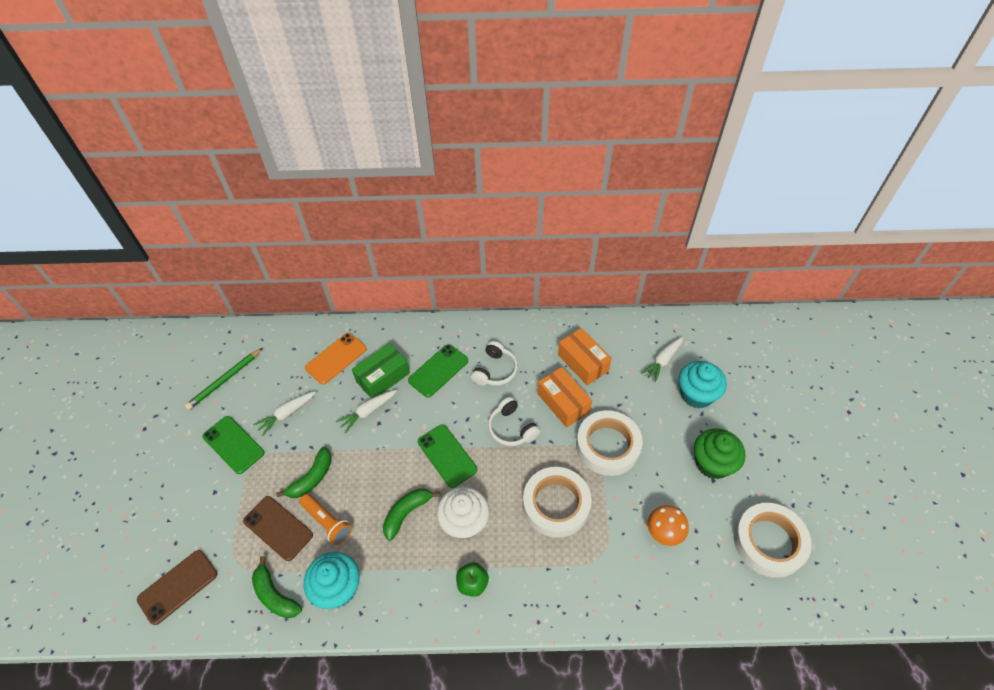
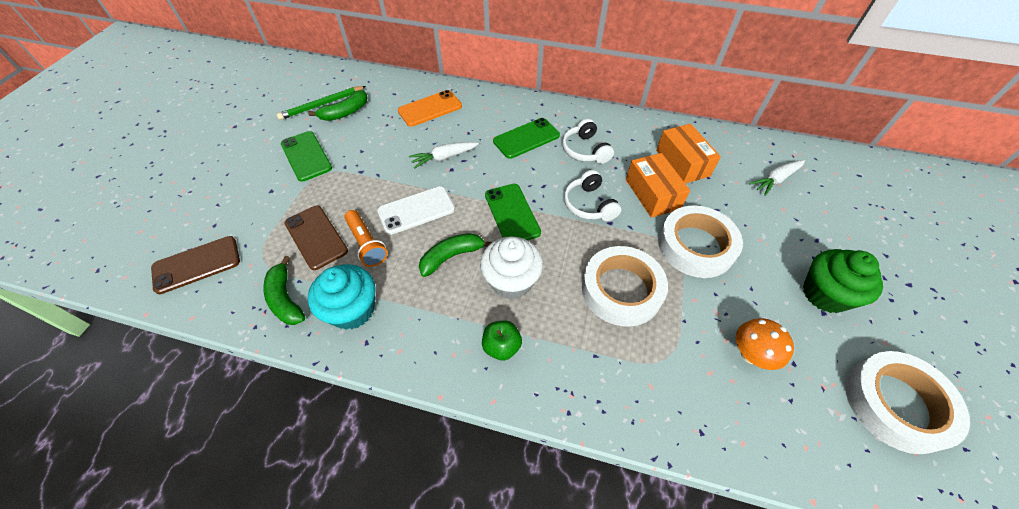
camera: 15 degrees right, 0 degrees up
(286, 414) = (366, 143): white carrot -> none
(312, 478) = (367, 201): green banana -> green banana (345, 112)
(360, 475) = (416, 210): none -> white phone
(383, 377) = (469, 132): green box -> none
(495, 370) = (585, 150): white headphones -> white headphones turned 120 degrees clockwise
(696, 394) = (812, 220): turquoise cupcake -> none

